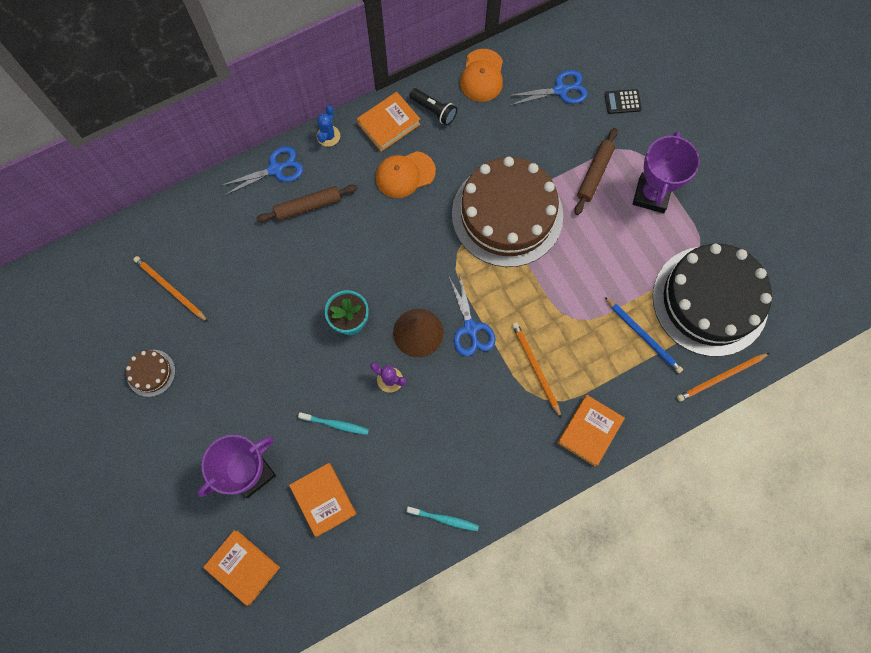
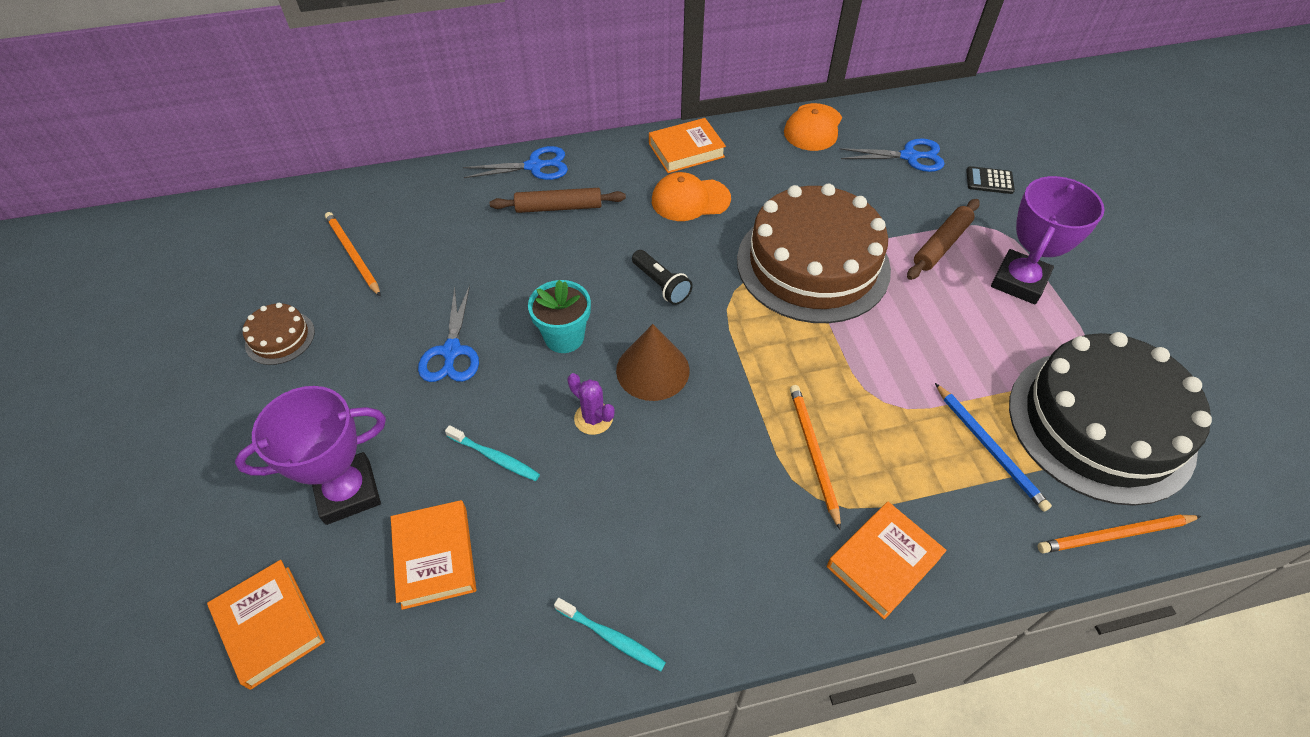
camera: 15 degrees right, 20 degrees down
(328, 136) = (609, 148): blue cactus -> none
(434, 110) = (745, 148): black flashlight -> black flashlight (661, 285)
(470, 328) = (728, 381): blue scissors -> blue scissors (451, 351)

